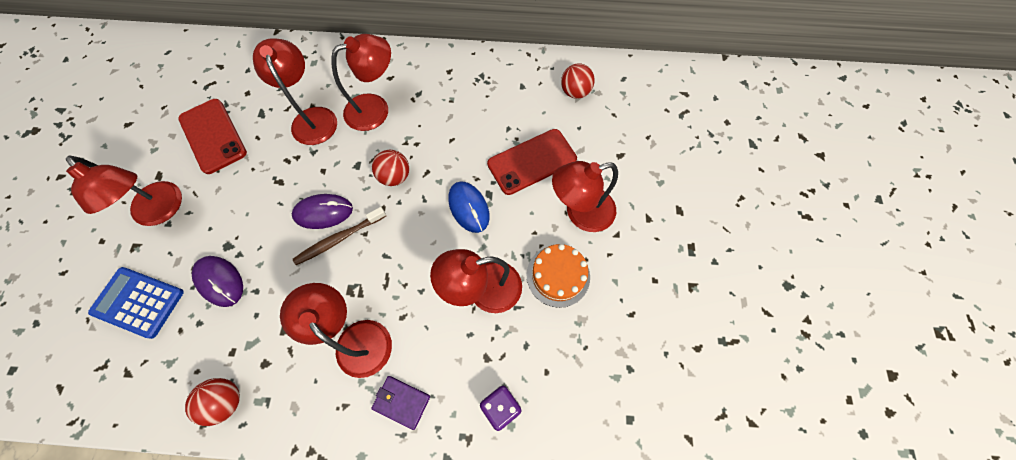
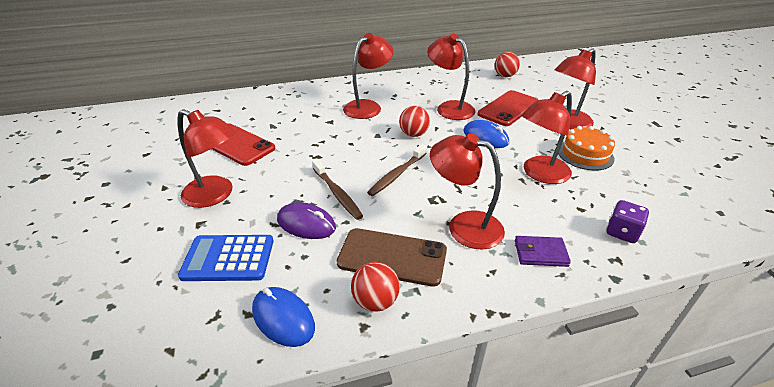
camera: 20 degrees left, 30 degrees down
(149, 389) = (283, 318): none -> blue mouse
(268, 248) = (337, 194): none -> brown toothbrush
(269, 354) = (392, 257): none -> brown phone
(312, 118) = (320, 120): red lamp -> red lamp (449, 108)
(323, 212) = (370, 164): purple mouse -> none

